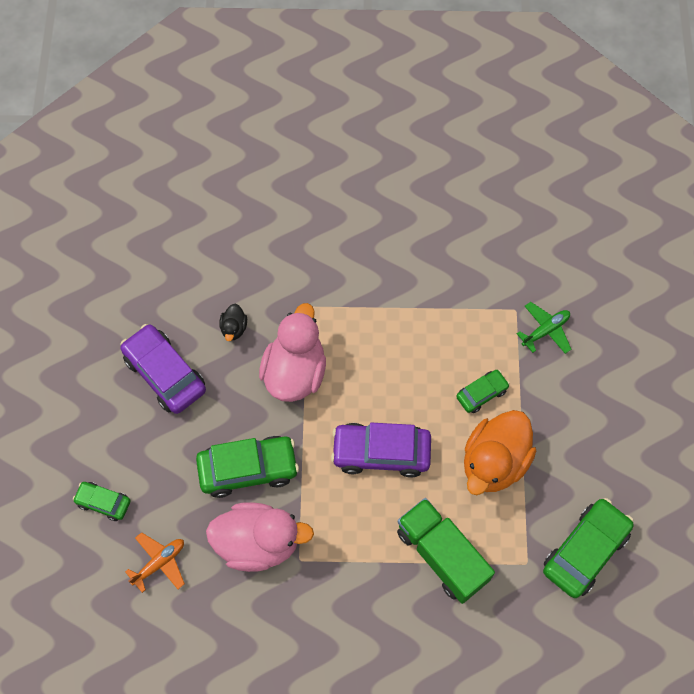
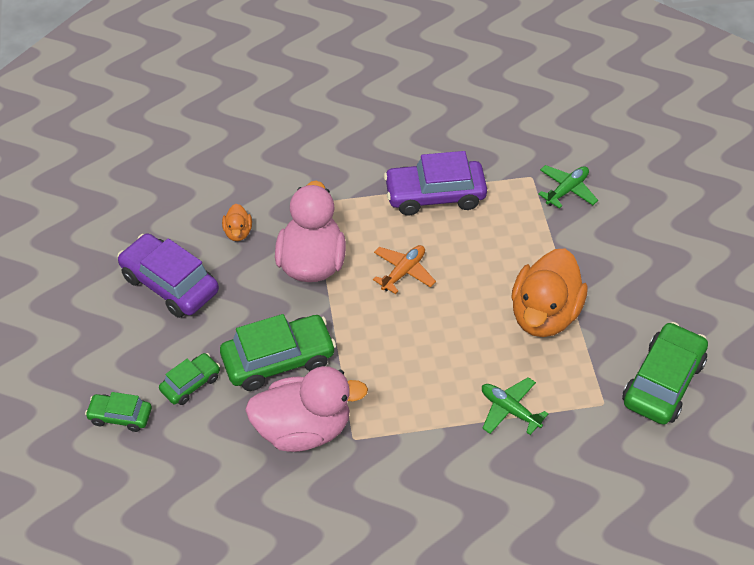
camera: 10 degrees left, 15 degrees down
(159, 563) = (194, 466): orange plane -> orange plane (403, 272)
(234, 328) = (238, 232): black duck -> orange duck
(381, 453) = (421, 323): purple car -> purple car (435, 195)
(442, 555) = (510, 410): green truck -> green plane
(481, 393) = (515, 254): green car -> green car (191, 383)

